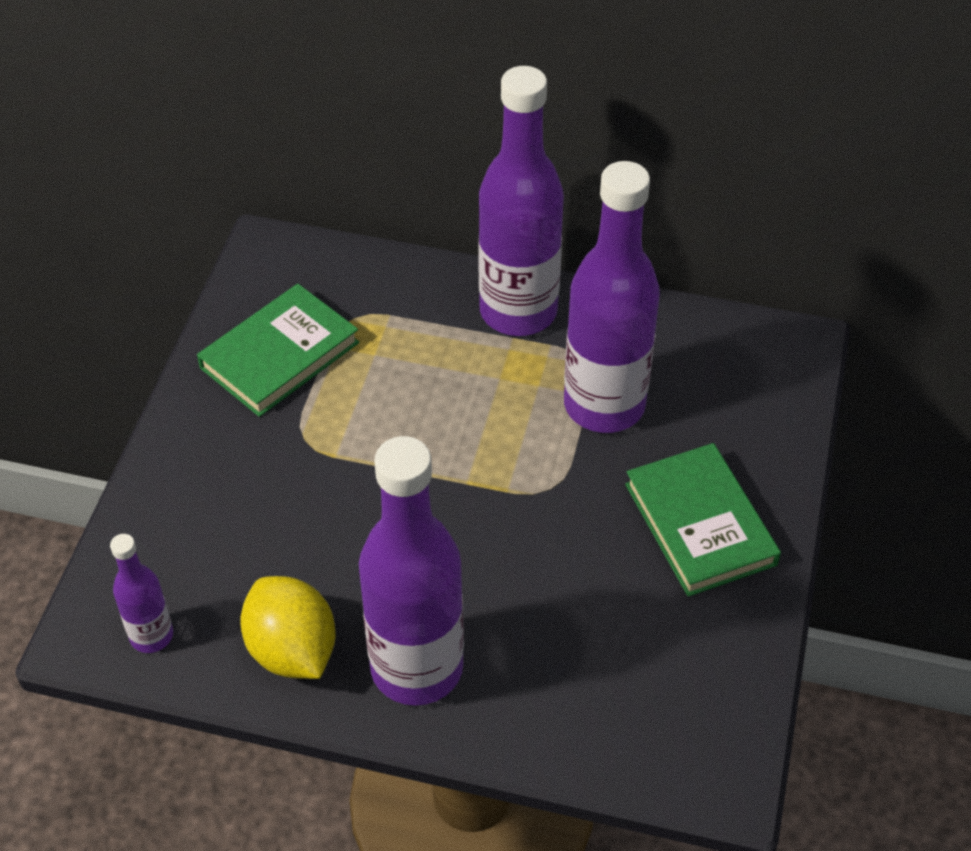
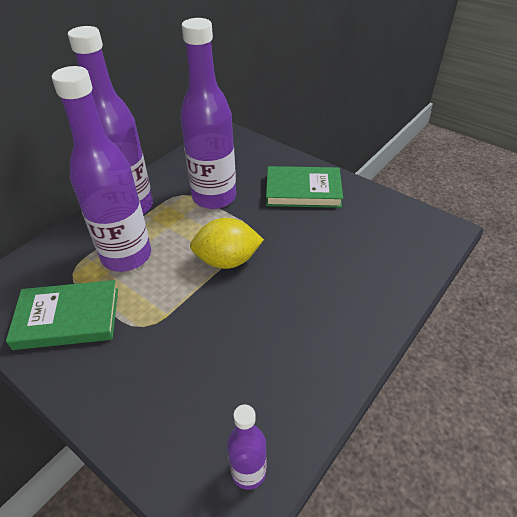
camera: 65 degrees left, 5 degrees down
(280, 355) = (68, 318): green book -> green book turned 75 degrees counterclockwise
(292, 650) = (300, 383): yellow lemon -> yellow lemon (227, 260)
(417, 668) = (340, 323): purple bottle -> purple bottle (126, 256)

